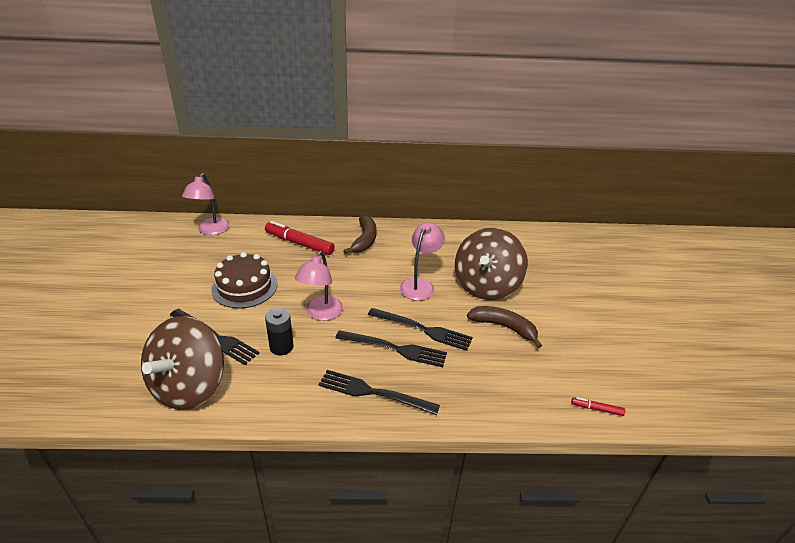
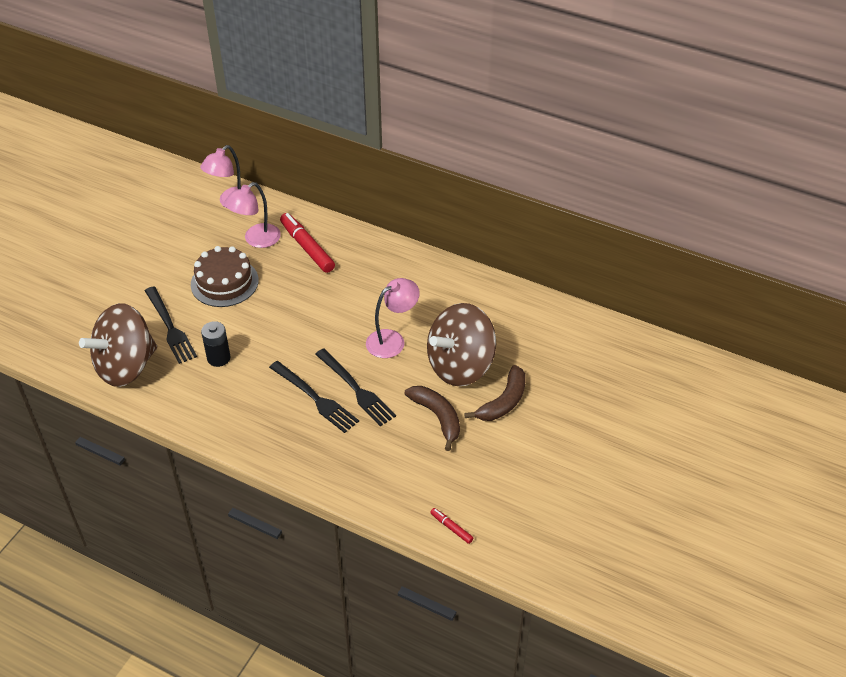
camera: 30 degrees right, 10 degrees up
(321, 314) = (274, 337): pink lamp -> pink lamp (256, 240)
(364, 240) = (377, 265): brown banana -> brown banana (503, 402)
(373, 392) = (266, 431): black fork -> none

